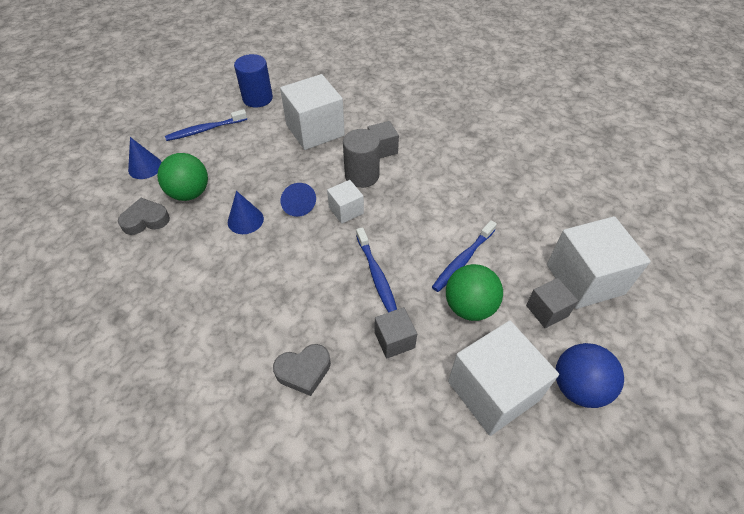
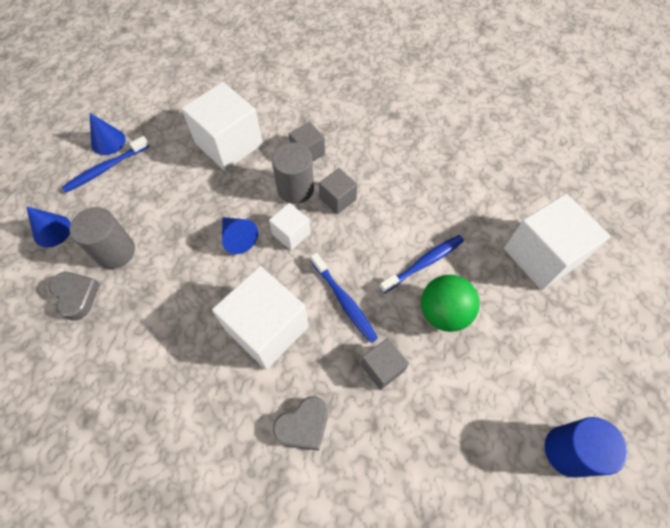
camera: 15 degrees left, 10 degrees up
(146, 220) = (76, 296): grey heart -> grey heart turned 90 degrees clockwise
(190, 193) = (115, 251): green ball -> grey cylinder
(245, 220) = (188, 270): blue cone -> blue cone (108, 141)
(257, 98) = (152, 116): blue cylinder -> blue cylinder (568, 451)
(463, 260) = (424, 263): blue toothbrush -> blue toothbrush turned 150 degrees counterclockwise
(493, 391) = (489, 396): white cube -> white cube (267, 328)
(547, 311) = (516, 298): grey cube -> grey cube (338, 199)
(578, 387) = (563, 370): blue ball -> none

